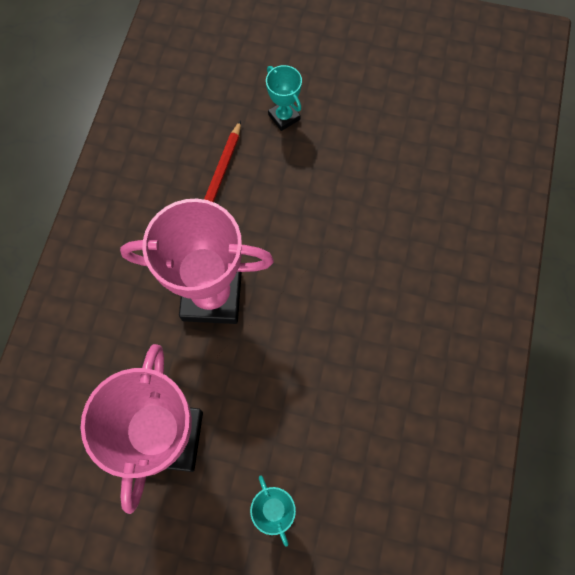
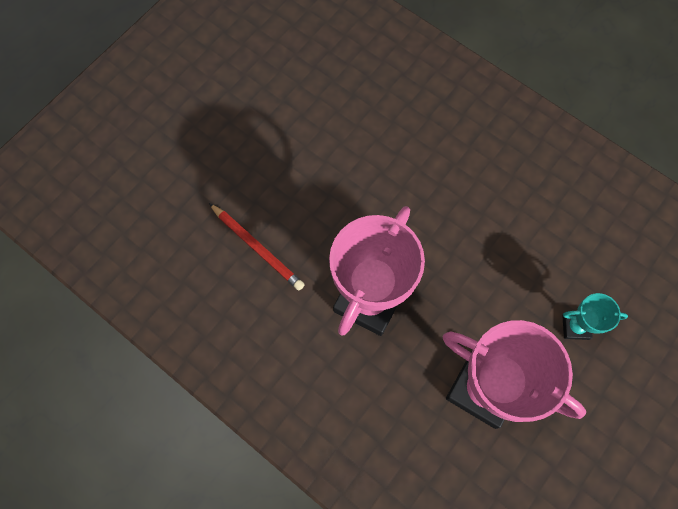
camera: 65 degrees left, 0 degrees up
(284, 117) = (224, 166): turquoise trophy -> none

